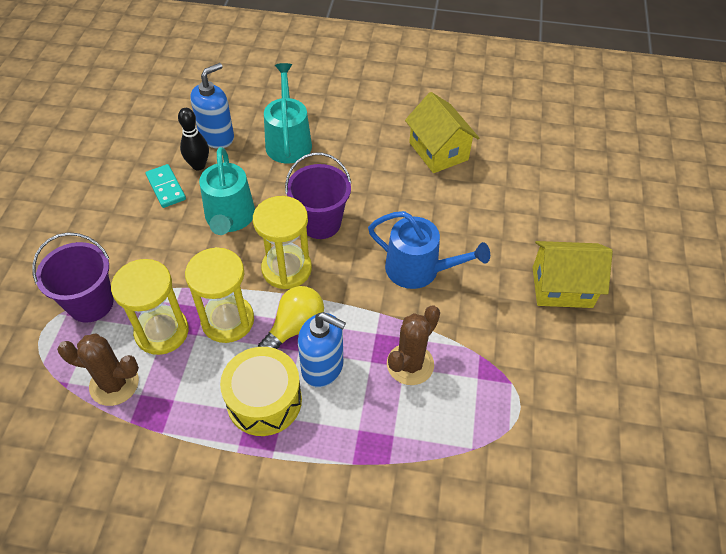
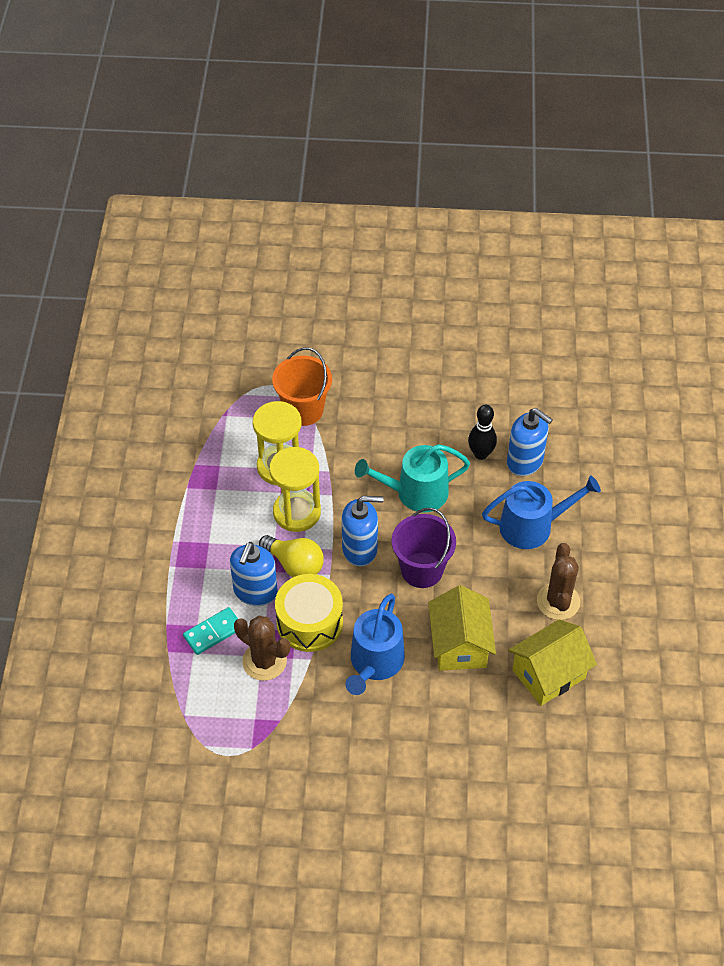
camera: 85 degrees right, 0 degrees up
(91, 303) = (303, 410): purple bucket -> orange bucket
(114, 384) = (227, 446): brown cactus -> brown cactus (558, 601)
(166, 187) = (446, 434): turquoise domino -> turquoise domino (213, 632)
(264, 400) = (219, 552): yellow drum -> yellow drum (309, 622)
(286, 269) = (360, 549): yellow hourglass -> blue soap dispenser
(288, 141) = (532, 526): turquoise watering can -> blue watering can
(562, 287) = (370, 799): yellow house -> yellow house (459, 644)

